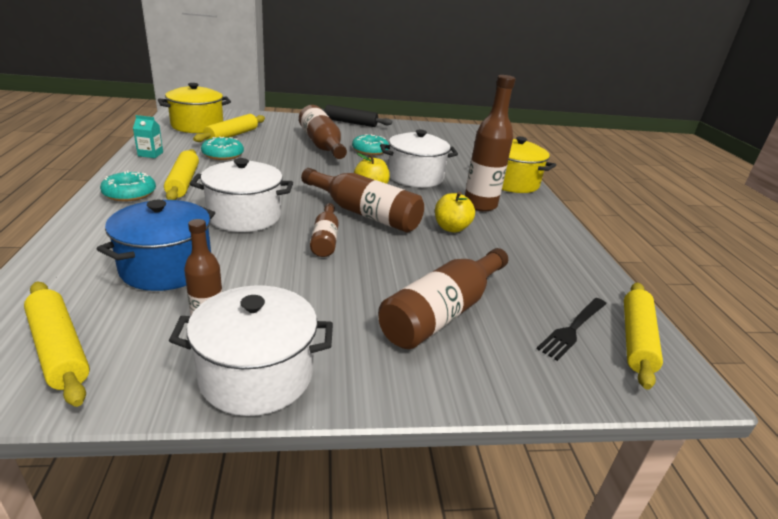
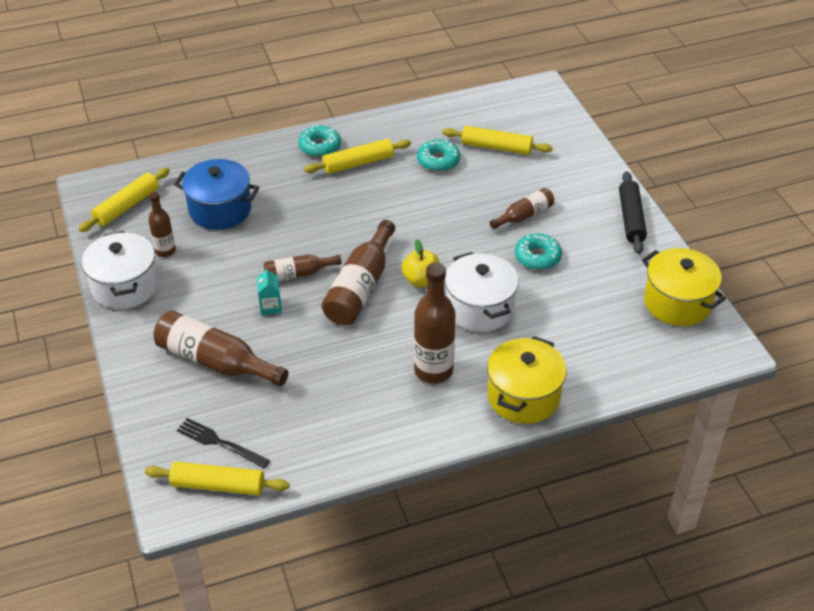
camera: 80 degrees right, 15 degrees up
(150, 154) = (406, 121): turquoise carton -> turquoise carton (270, 307)
(197, 126) = (505, 116): yellow pot -> yellow pot (677, 302)
(244, 216) = (314, 218): white pot -> none
(321, 144) = (524, 215): brown bottle -> brown bottle, size x0.58
(451, 228) = (362, 352): yellow apple -> none

